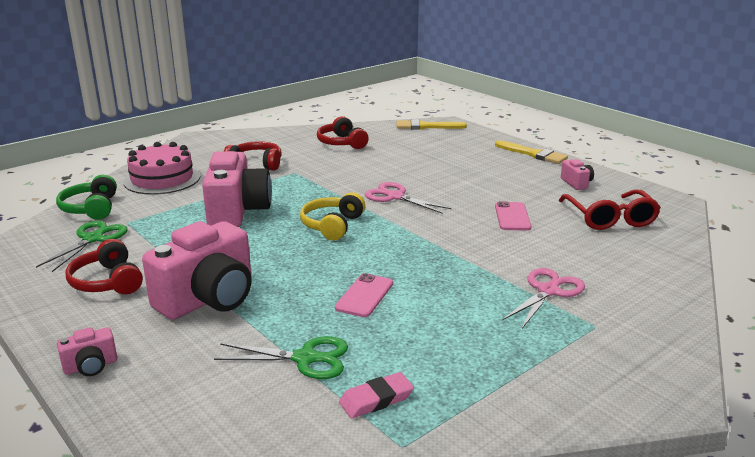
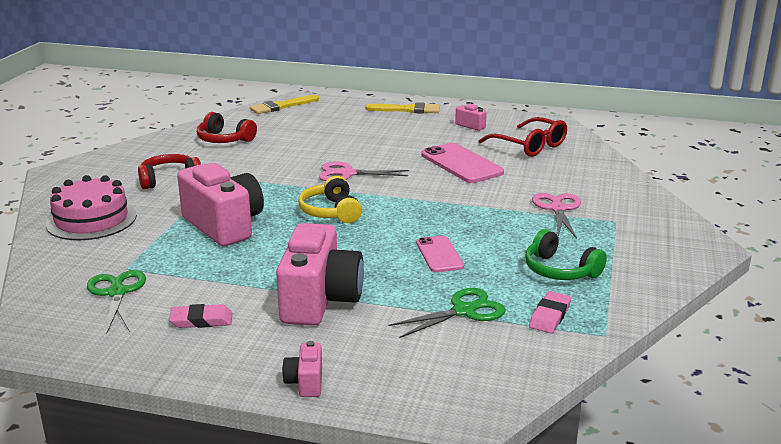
camera: 35 degrees left, 0 degrees up
(91, 208) = (61, 268): green headphones -> green headphones (560, 270)
(91, 366) = (305, 382): pink camera -> pink camera turned 150 degrees clockwise
(107, 282) = (201, 320): red headphones -> pink eraser
(512, 217) = (461, 164): pink phone -> pink phone, size x1.62

